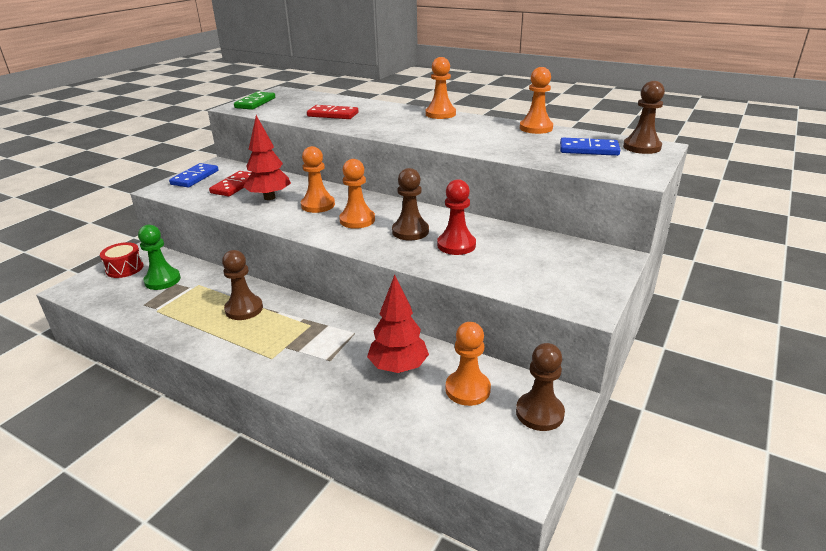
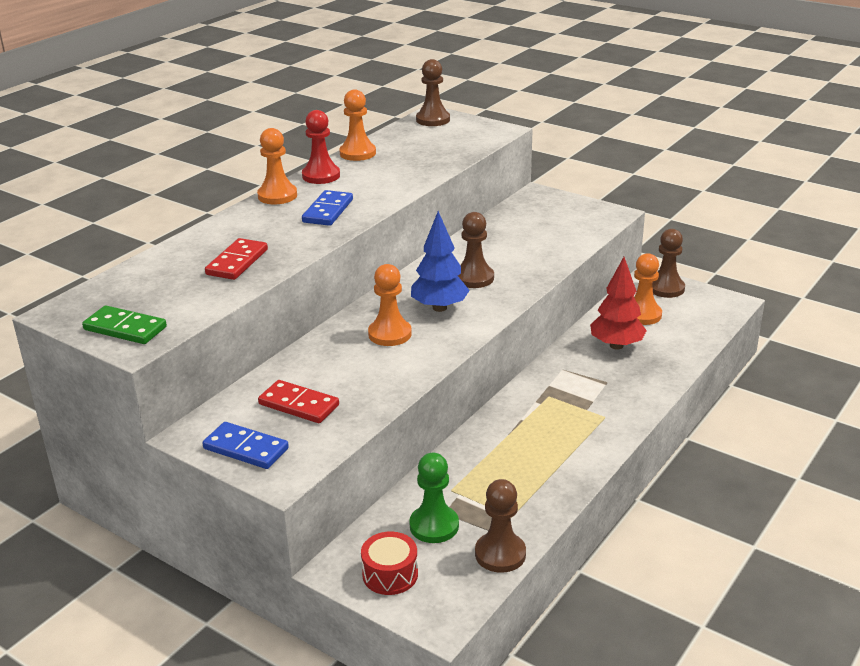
camera: 85 degrees left, 0 degrees up
(244, 309) = (513, 444): brown pawn -> brown pawn (500, 554)
(269, 197) = (353, 371): red tree -> none
(357, 220) = (439, 308): orange pawn -> blue tree
(456, 245) = (507, 256): red pawn -> red pawn (321, 176)
(588, 149) = (432, 139): blue domino -> blue domino (328, 211)

